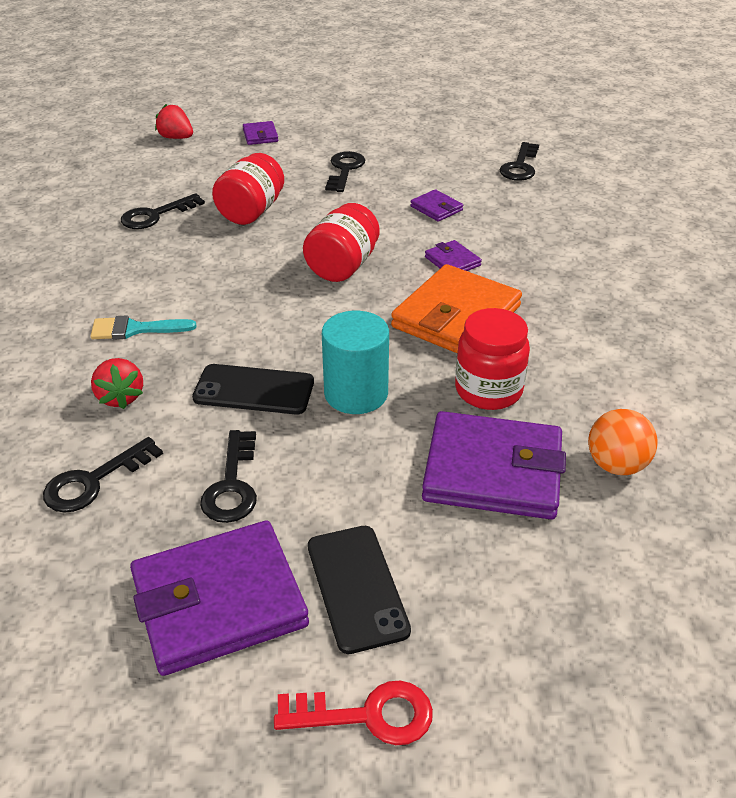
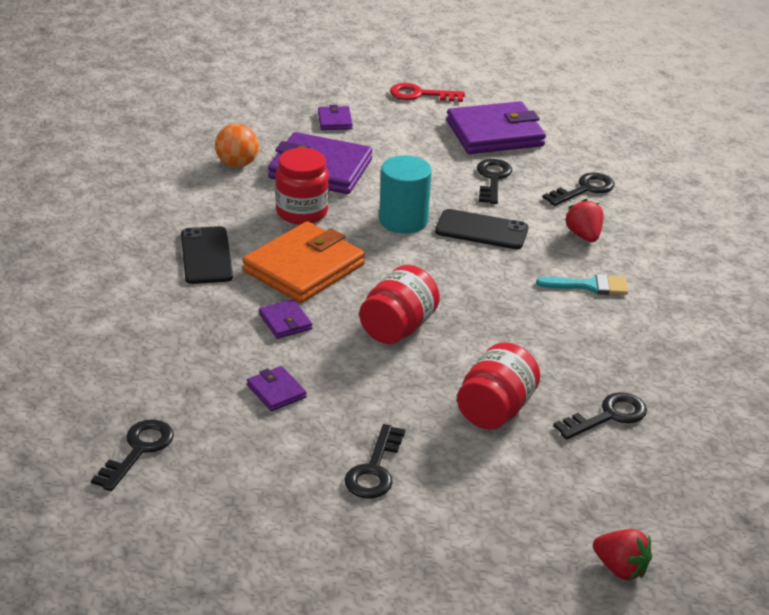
camera: 175 degrees left, 5 degrees down
(260, 136) = (491, 559): purple wallet -> purple wallet (335, 121)
(357, 587) = (418, 131): black phone -> black phone (206, 256)

